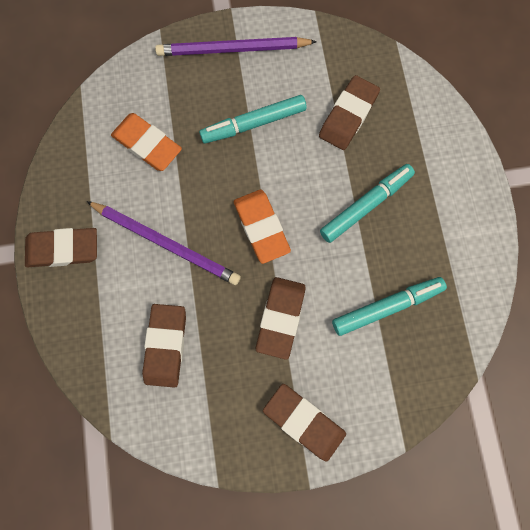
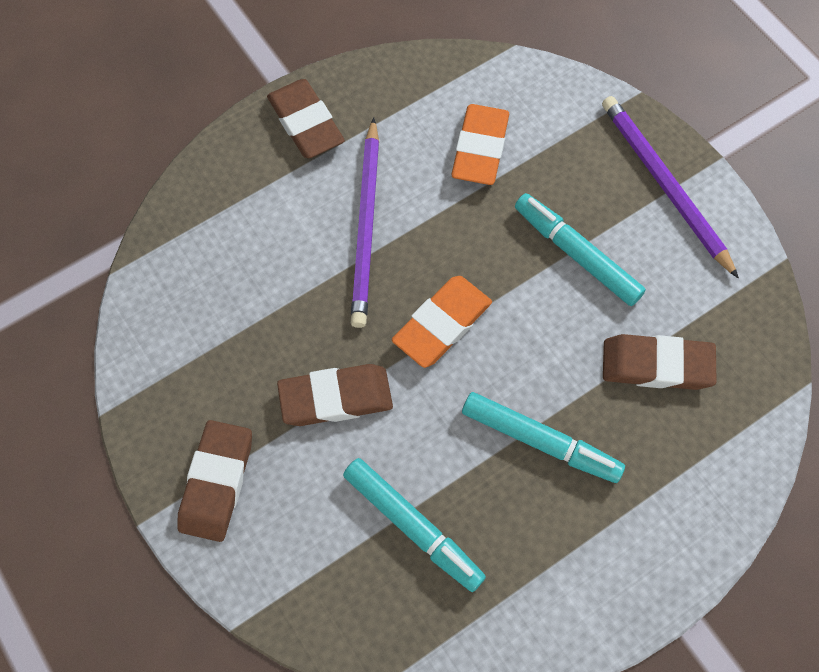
camera: 65 degrees right, 10 degrees down
(166, 345) = (242, 282): brown eraser -> none

